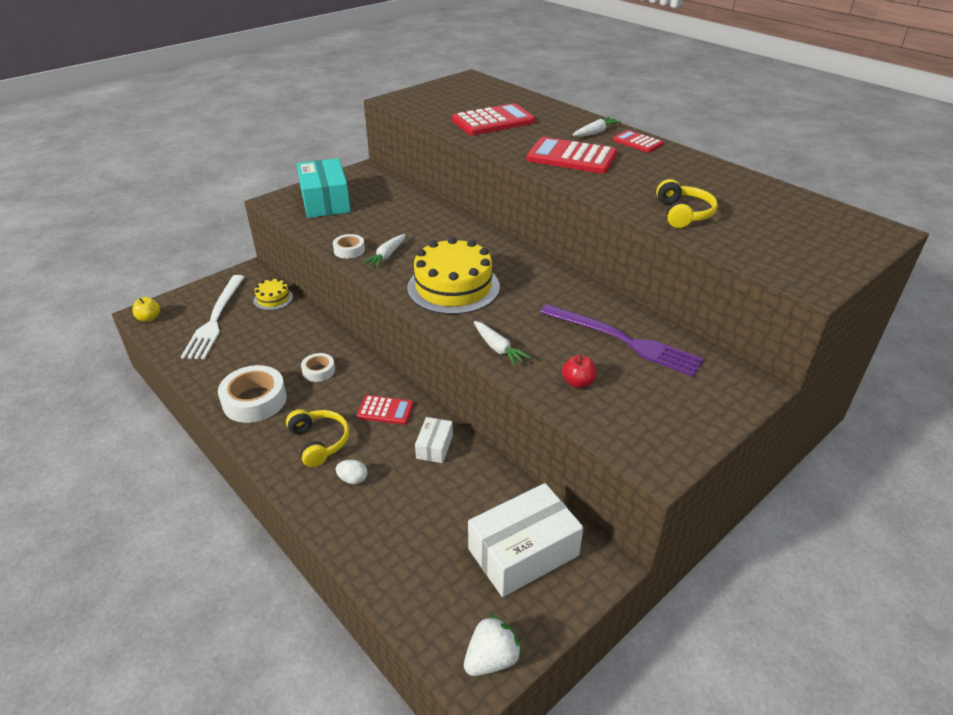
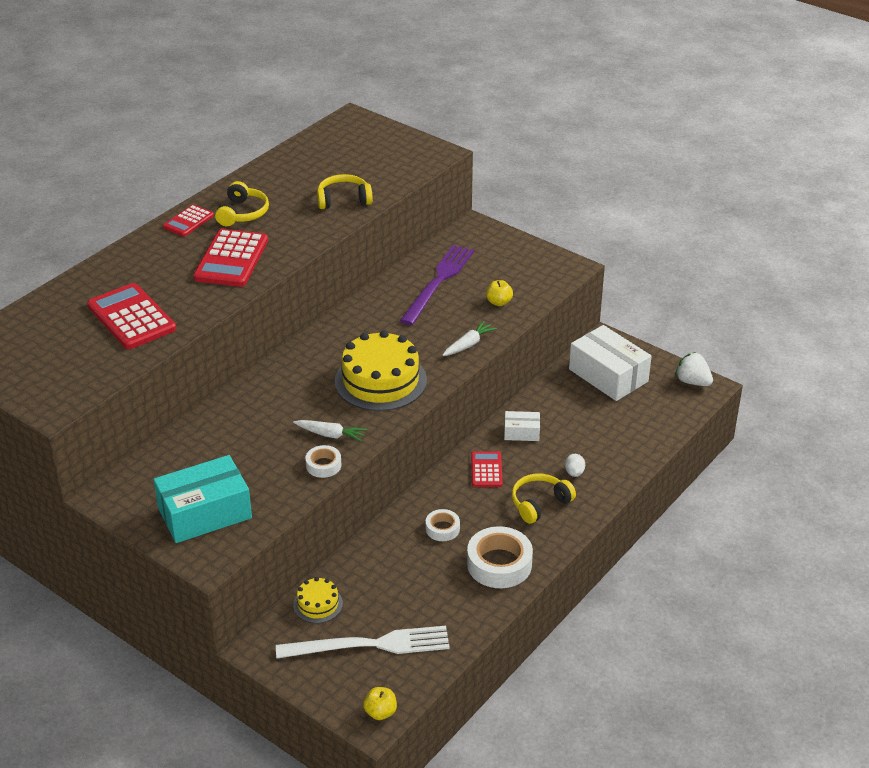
camera: 100 degrees left, 0 degrees up
(578, 382) = (499, 302): red apple -> yellow apple
(595, 133) = (163, 247): white carrot -> none
(652, 164) = (242, 213): none -> yellow headphones

